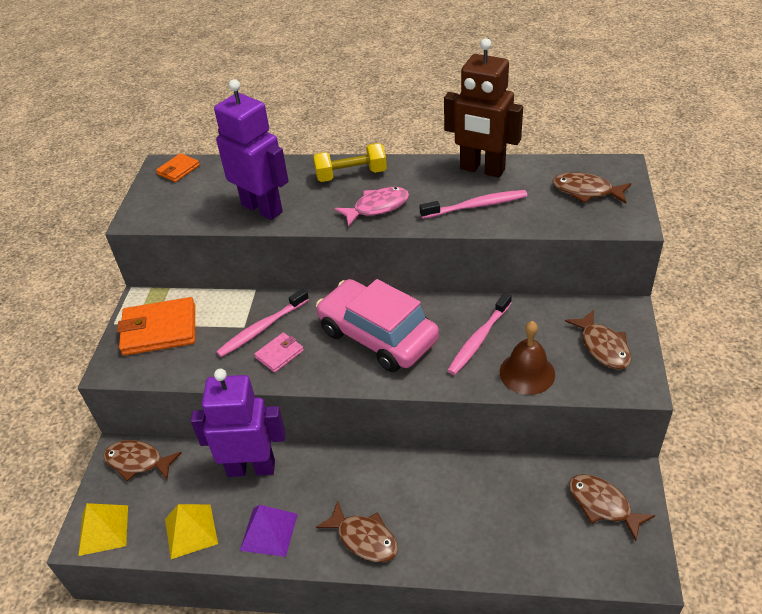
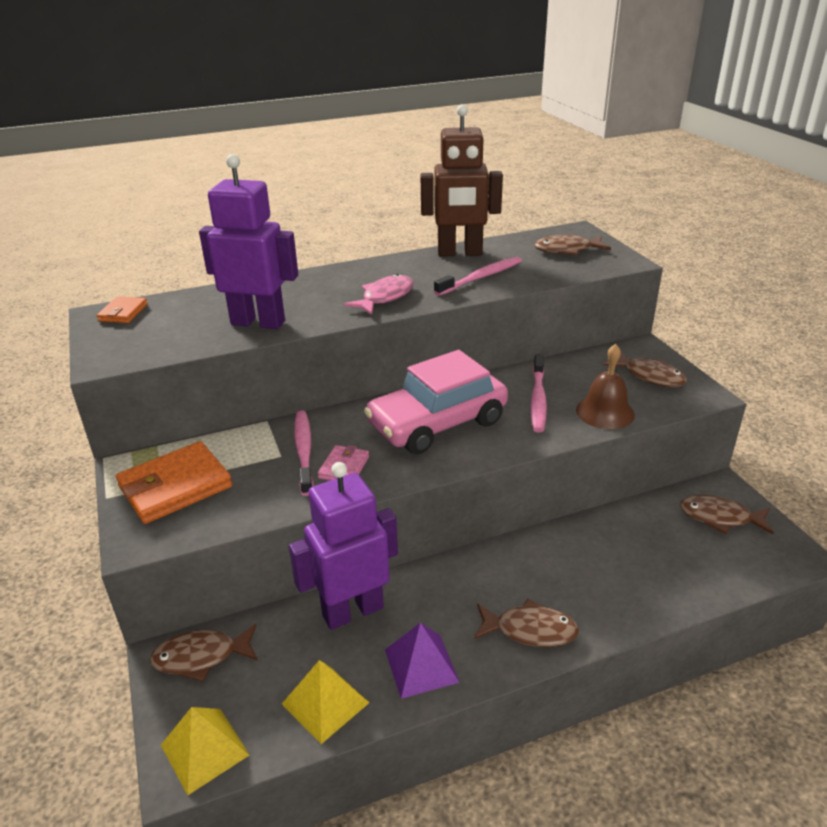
camera: 30 degrees left, 10 degrees down
(262, 328) = (304, 451): pink toothbrush -> pink toothbrush turned 150 degrees clockwise
(351, 175) = (333, 280): yellow dumbbell -> none
(377, 336) = (437, 423): pink car -> pink car turned 45 degrees counterclockwise

